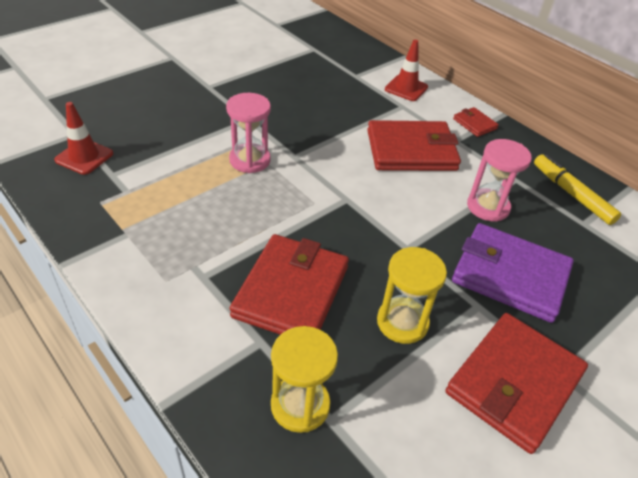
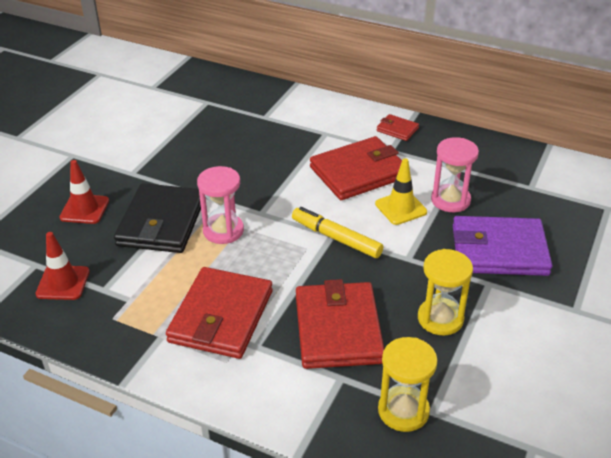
camera: 20 degrees left, 5 degrees down
(202, 135) = (161, 222): none -> black wallet
(406, 88) = (318, 115): red traffic cone -> red traffic cone (84, 209)
(431, 197) = (401, 208): none -> yellow traffic cone
(514, 383) = (546, 330): red wallet -> red wallet (221, 316)
(572, 194) = (509, 166): yellow marker -> yellow marker (336, 238)

